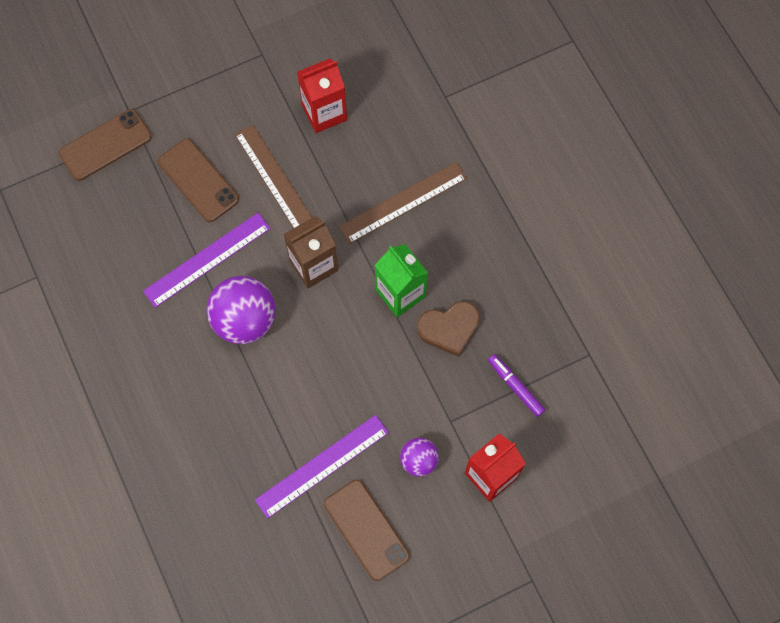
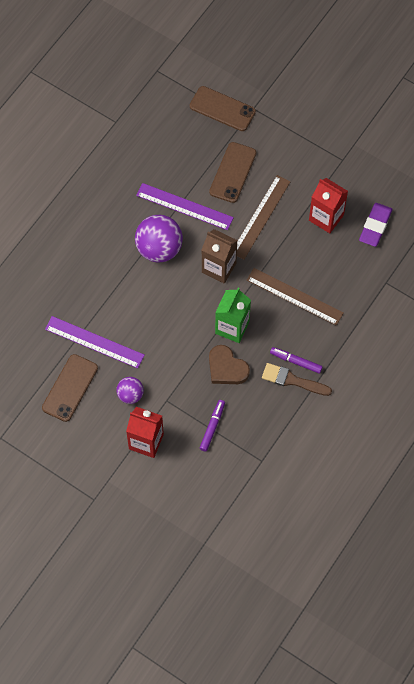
camera: 60 degrees right, 5 degrees down
(368, 68) = (375, 226): none -> purple eraser
(487, 247) = (296, 362): none -> purple marker
(507, 264) = (292, 380): none -> brown brush

